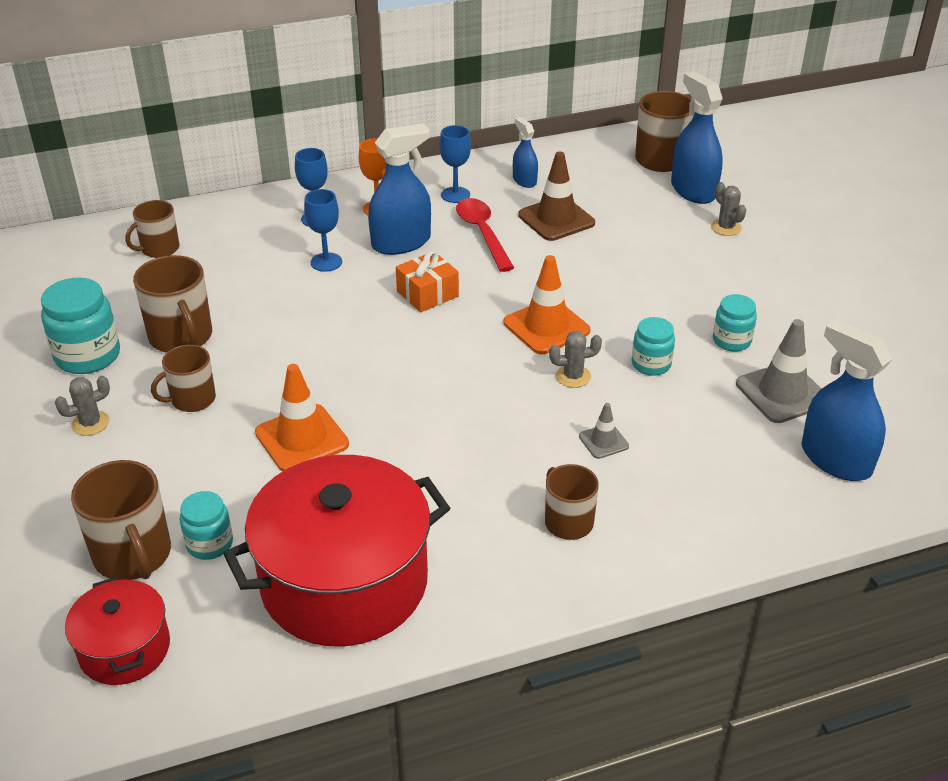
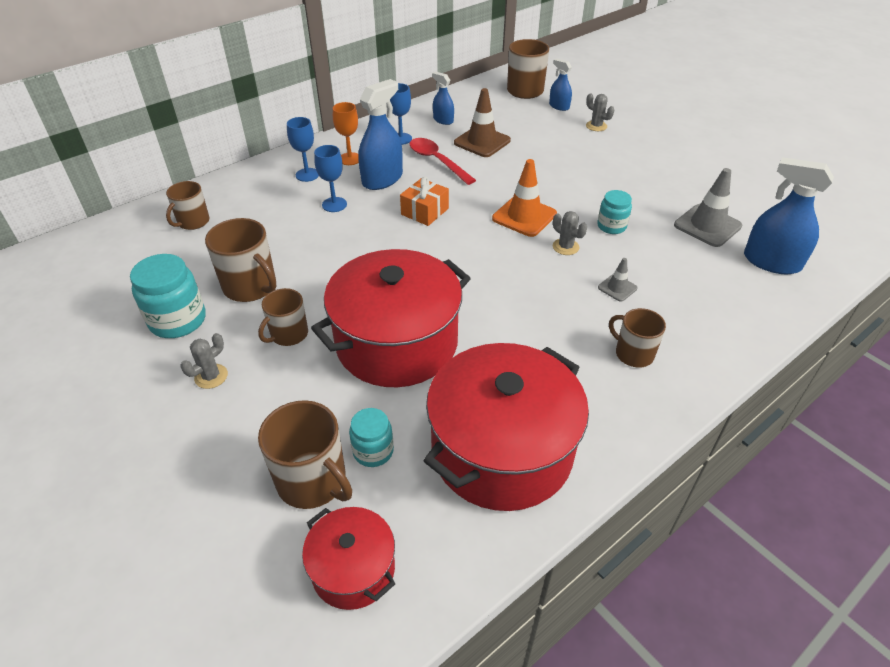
camera: 20 degrees left, 5 degrees up
(302, 438) = (397, 343): orange traffic cone -> red pot
(573, 376) = (565, 247): grey cactus -> grey cactus turned 75 degrees clockwise
(693, 190) = (559, 106): blue spray bottle -> blue spray bottle, size x0.55
(731, 341) = (651, 198): turquoise jar -> none

